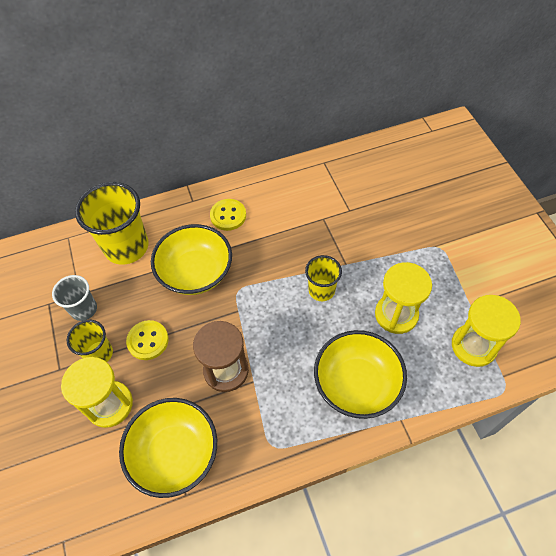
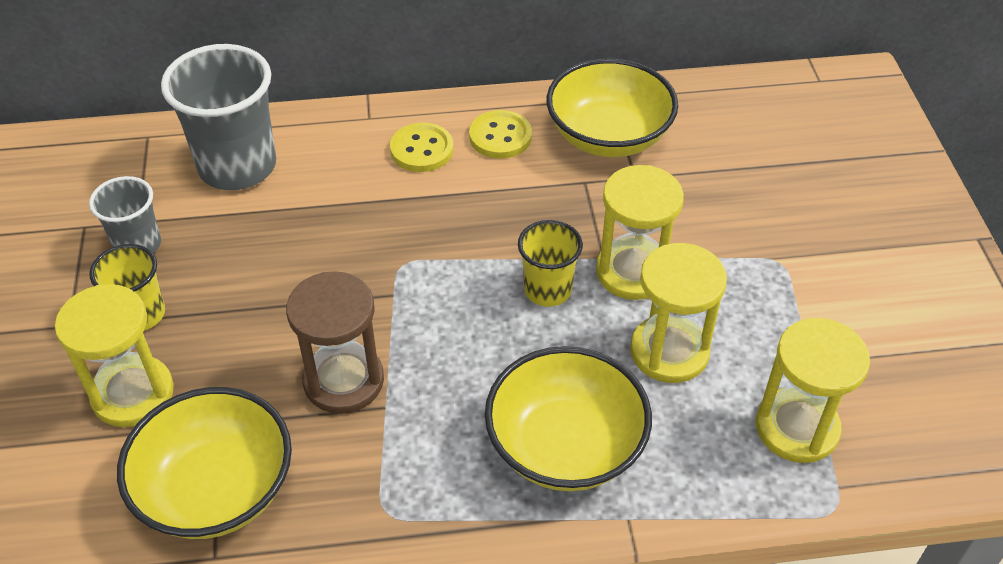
camera: 10 degrees right, 10 degrees down
(126, 247) = (237, 166): yellow cup -> grey cup
(148, 341) = (227, 311): yellow button -> yellow button (500, 137)
(196, 272) = (340, 224): yellow bowl -> yellow bowl (608, 136)
(364, 269) = (632, 272): none -> yellow hourglass

